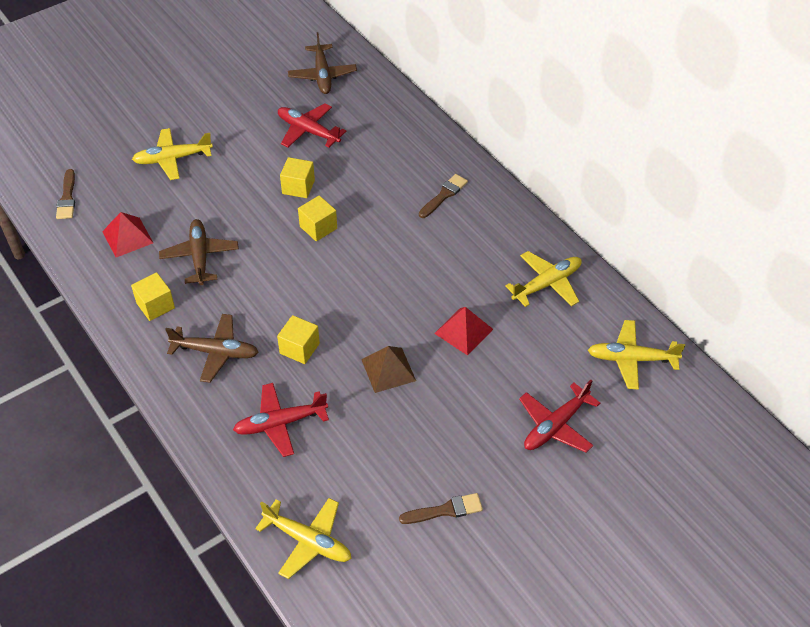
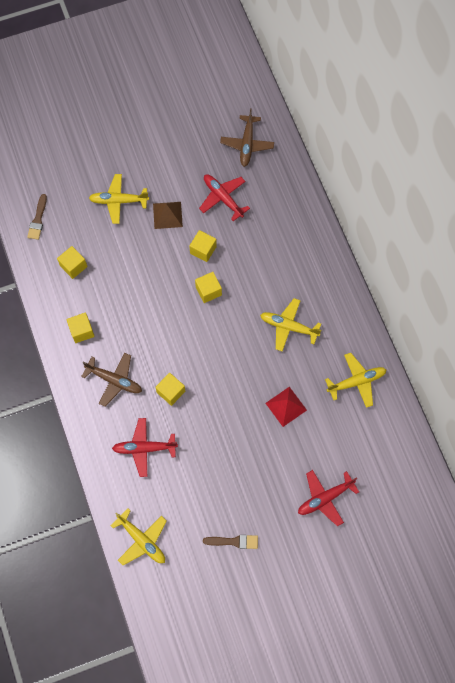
camera: 15 degrees right, 20 degrees up
(127, 237) = (73, 266): red pyramid -> yellow cube
(200, 256) = (120, 296): brown plane -> none
(388, 370) = (226, 425): brown pyramid -> brown pyramid (167, 215)
(444, 195) = (306, 284): brown brush -> none
(631, 359) = (394, 459): yellow plane -> yellow plane (288, 326)

